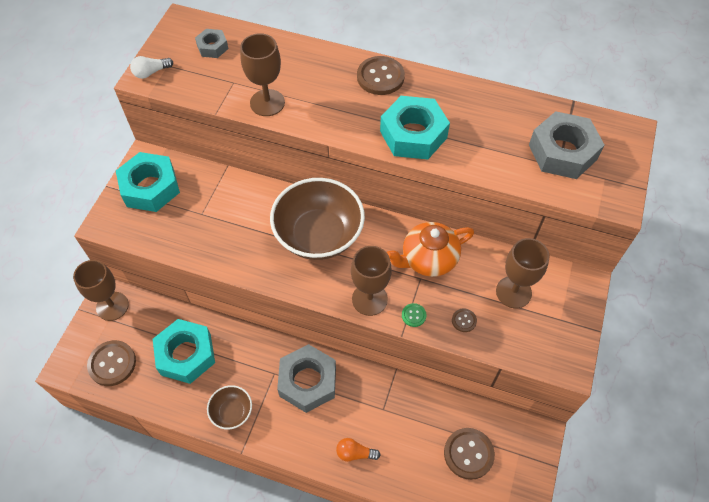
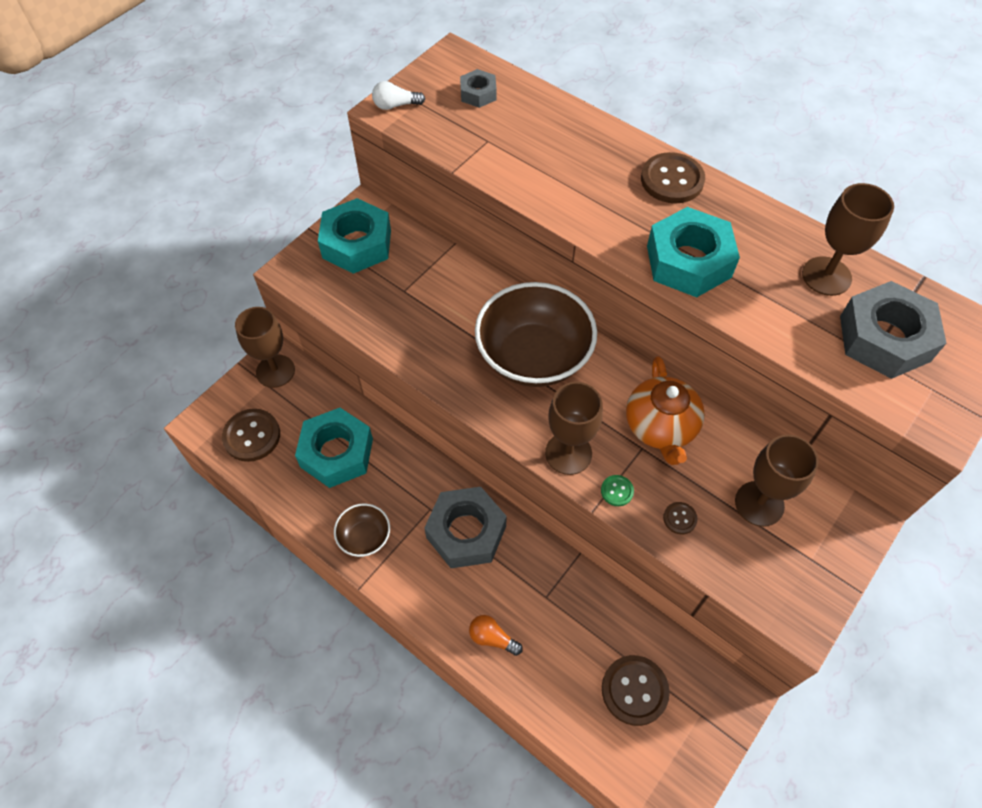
camera: 20 degrees right, 0 degrees up
(267, 103) = (519, 175): brown goblet -> brown goblet (826, 276)
(428, 259) = (660, 427): orange teapot -> orange teapot turned 90 degrees counterclockwise

